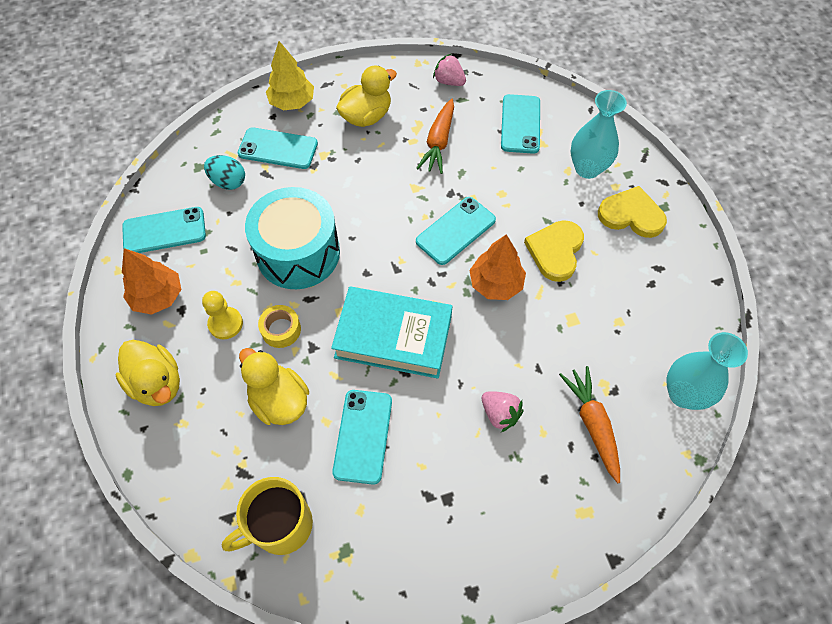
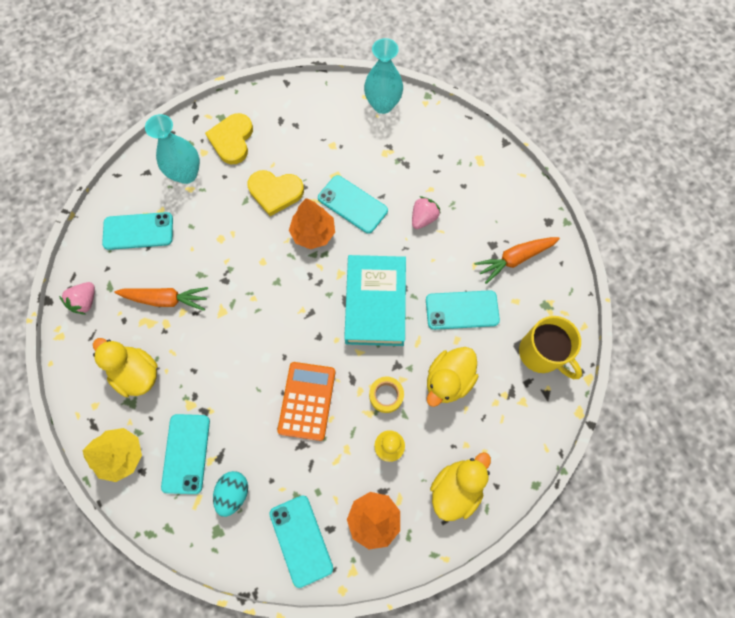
camera: 100 degrees left, 10 degrees up
(298, 253) = (307, 401): turquoise drum -> orange calculator
(455, 231) = (265, 270): turquoise phone -> turquoise phone (352, 204)
(592, 424) = (417, 158): orange carrot -> orange carrot (514, 259)

